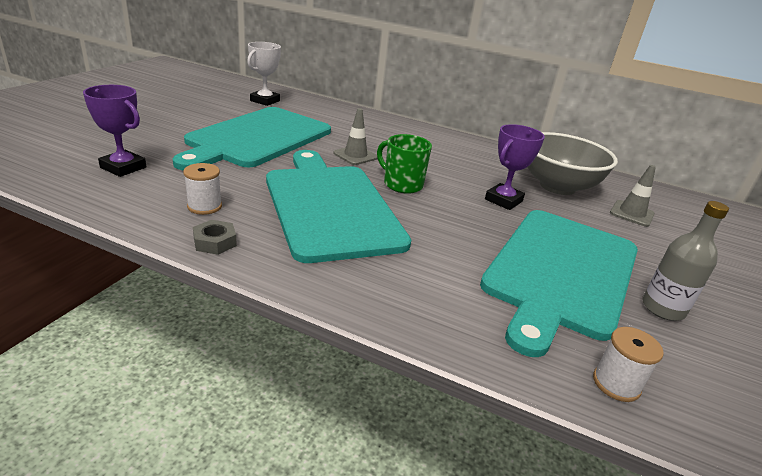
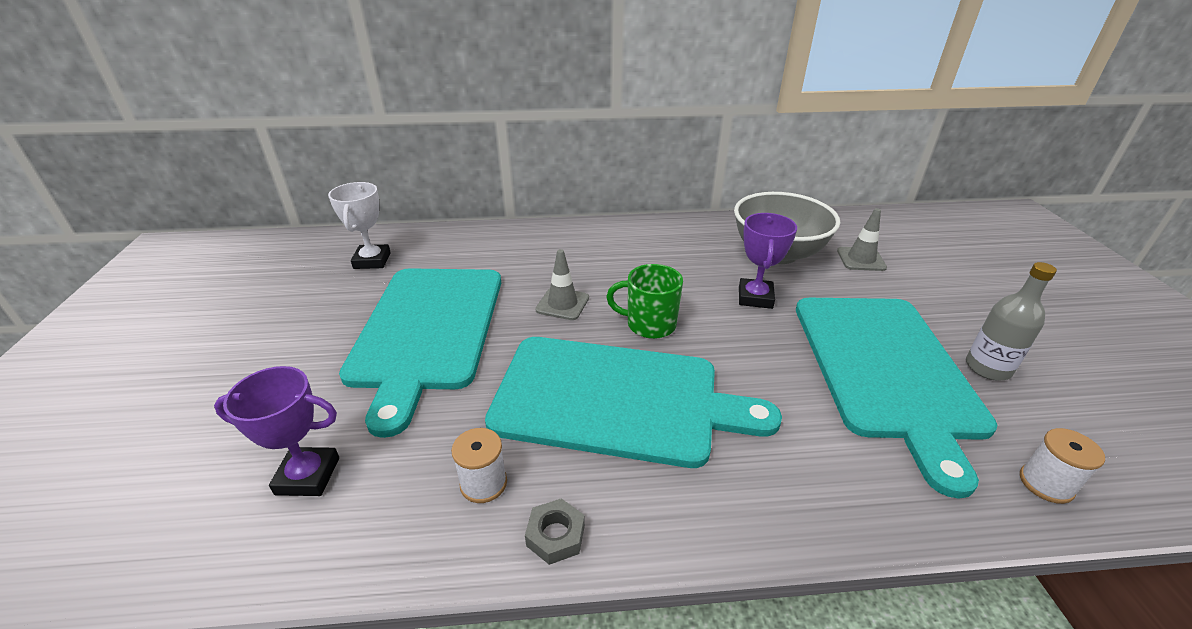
camera: 25 degrees left, 5 degrees up
(330, 206) = (616, 399): turquoise cutting board -> turquoise cutting board turned 150 degrees clockwise

